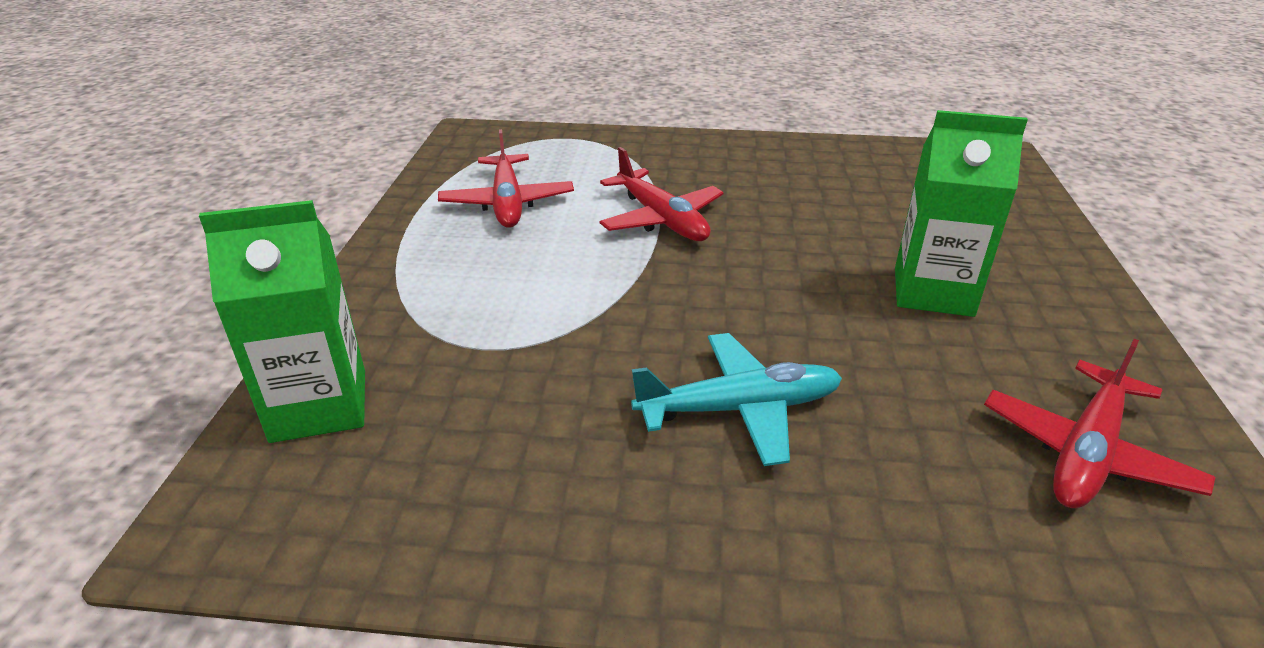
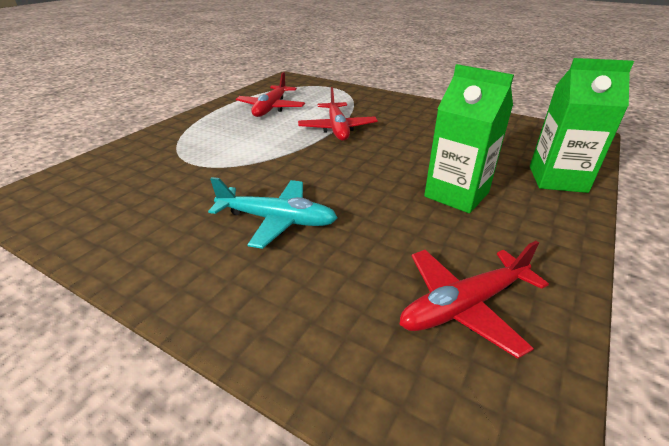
camera: 25 degrees right, 0 degrees up
(319, 406) = (101, 167): green carton -> green carton (557, 179)

